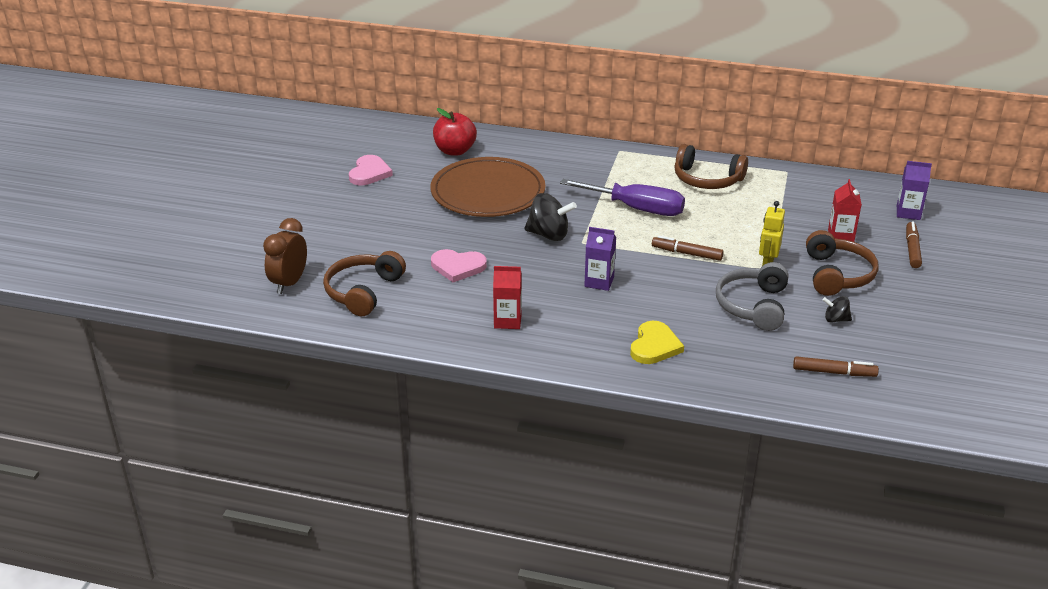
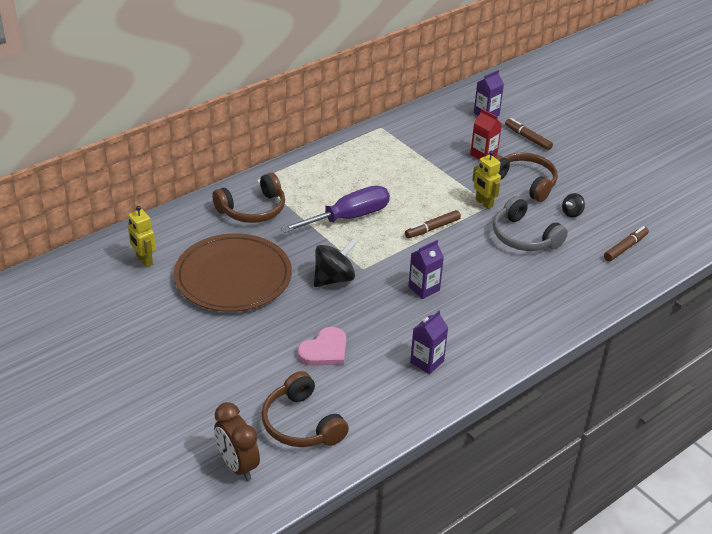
camera: 55 degrees left, 5 degrees up
(369, 173) = (114, 327): pink heart -> none
(455, 151) = (144, 260): red apple -> yellow robot
(507, 321) = (427, 362): red carton -> purple carton
(654, 346) = (527, 306): yellow heart -> none
(707, 179) = (349, 165): brown headphones -> brown headphones (253, 209)

